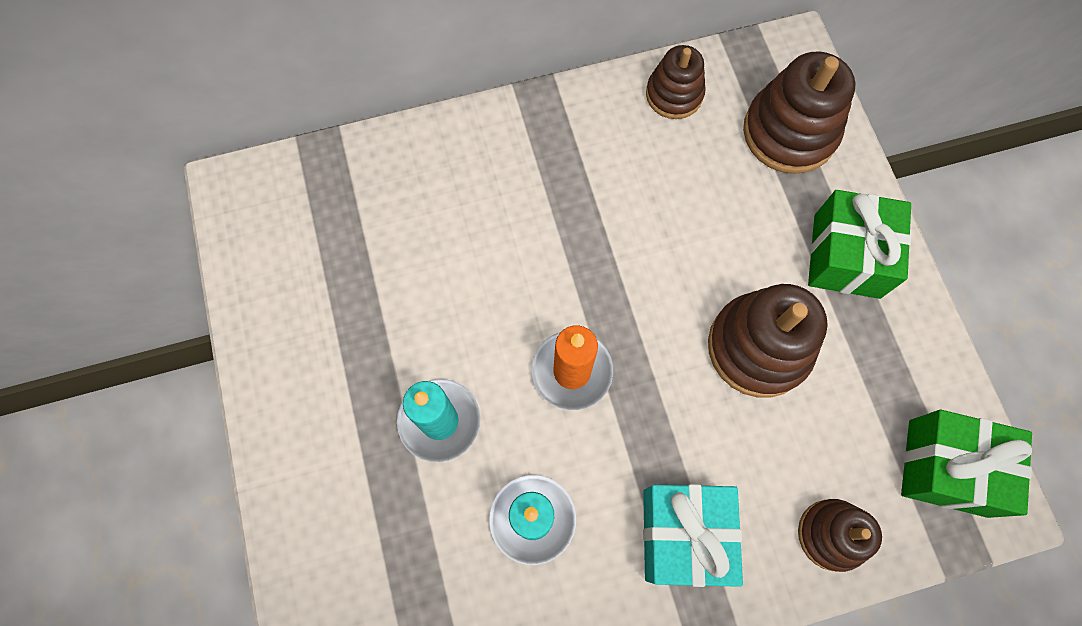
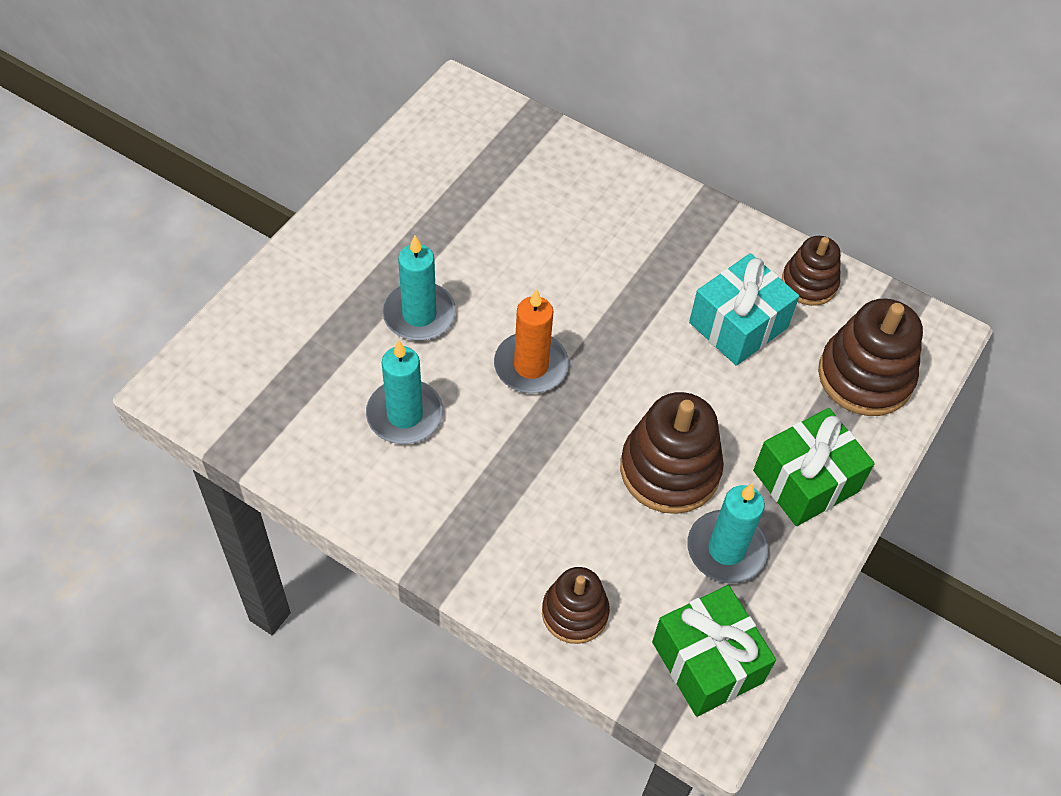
camera: 45 degrees right, 15 degrees down
(684, 535) = (481, 515): turquoise gift -> turquoise gift (738, 325)
(861, 367) = (726, 549): none -> turquoise candle

